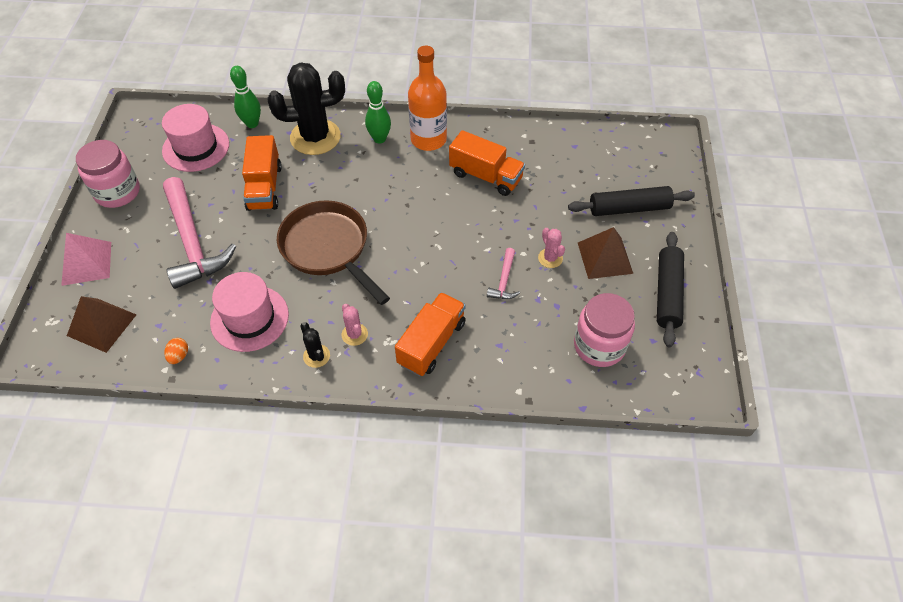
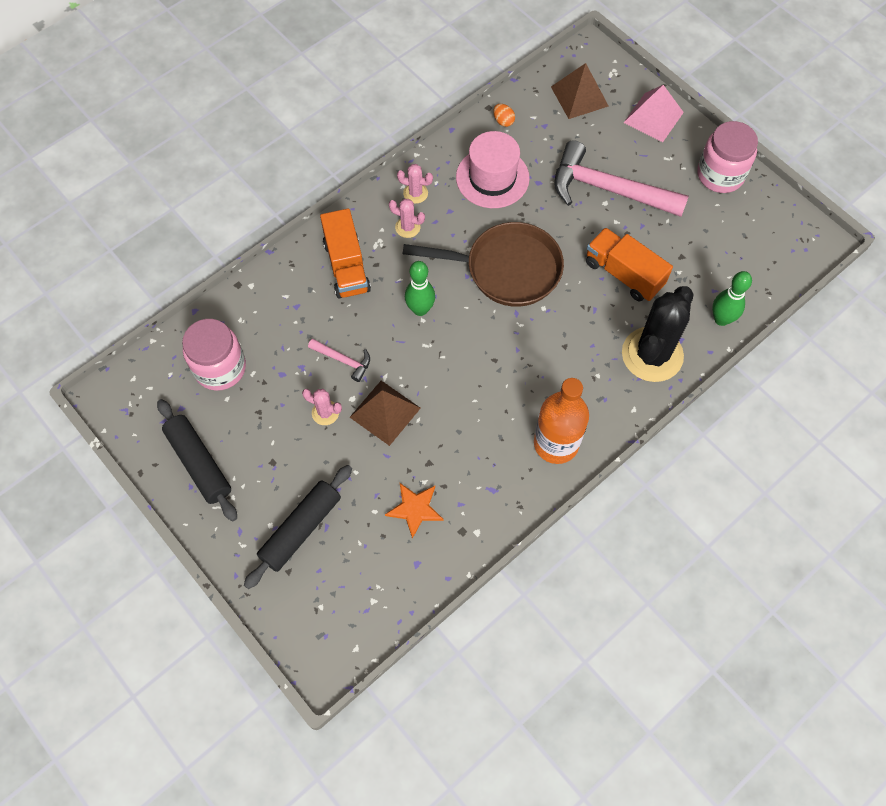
camera: 135 degrees right, 10 degrees up
(196, 147) = (728, 257): pink hat -> none
(316, 356) = (415, 193): black cactus -> pink cactus
(379, 139) = (598, 404): green bowling pin -> green bowling pin (420, 309)
(486, 176) = (461, 449): orange truck -> none
(504, 280) = (343, 360): pink hammer -> pink hammer turned 150 degrees clockwise
(547, 169) = (415, 509): none -> orange star
(605, 257) = (280, 454): brown pyramid -> brown pyramid (385, 412)

